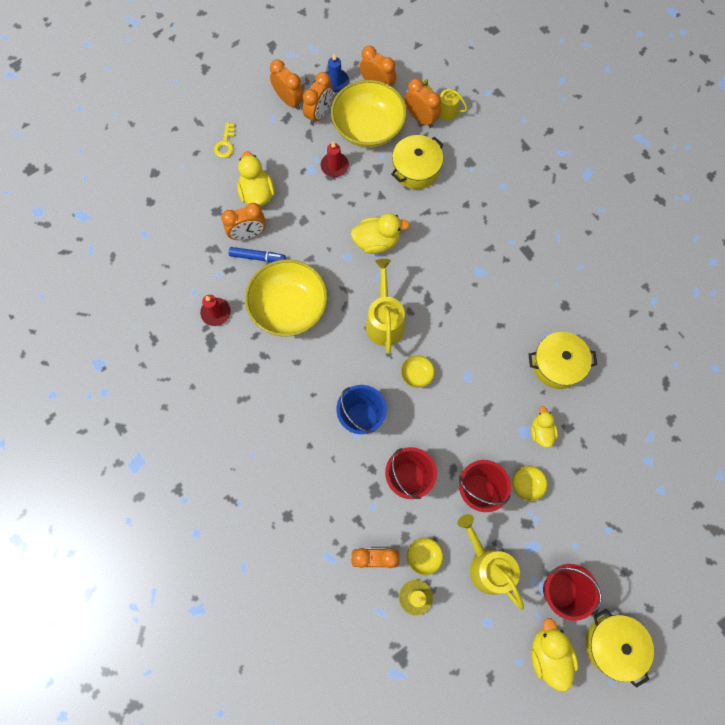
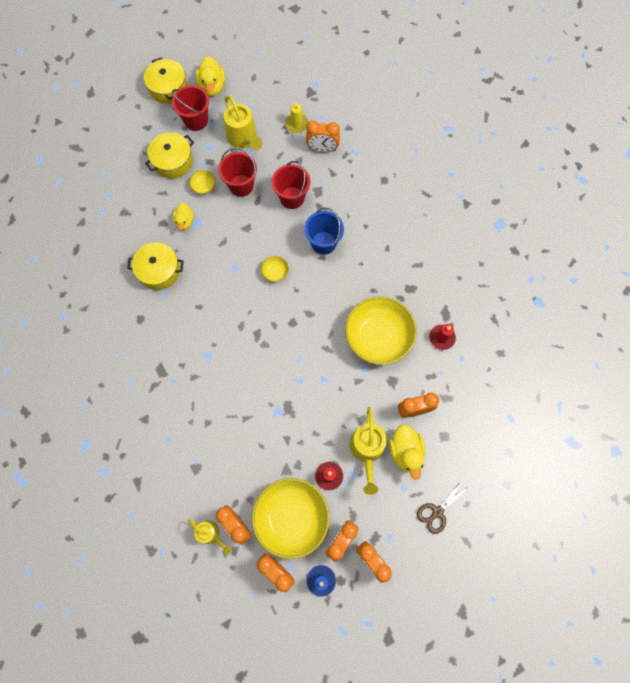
camera: 175 degrees left, 0 degrees up
(225, 144) = (437, 512): yellow key -> brown scissors
(257, 257) = (405, 386): blue marker -> none
(376, 241) = (296, 392): yellow duck -> none
(384, 320) = (296, 319): yellow watering can -> yellow watering can (367, 450)
(416, 169) = (249, 465): yellow pot -> yellow pot (173, 161)
(423, 556) = (287, 147): yellow bowl -> none

